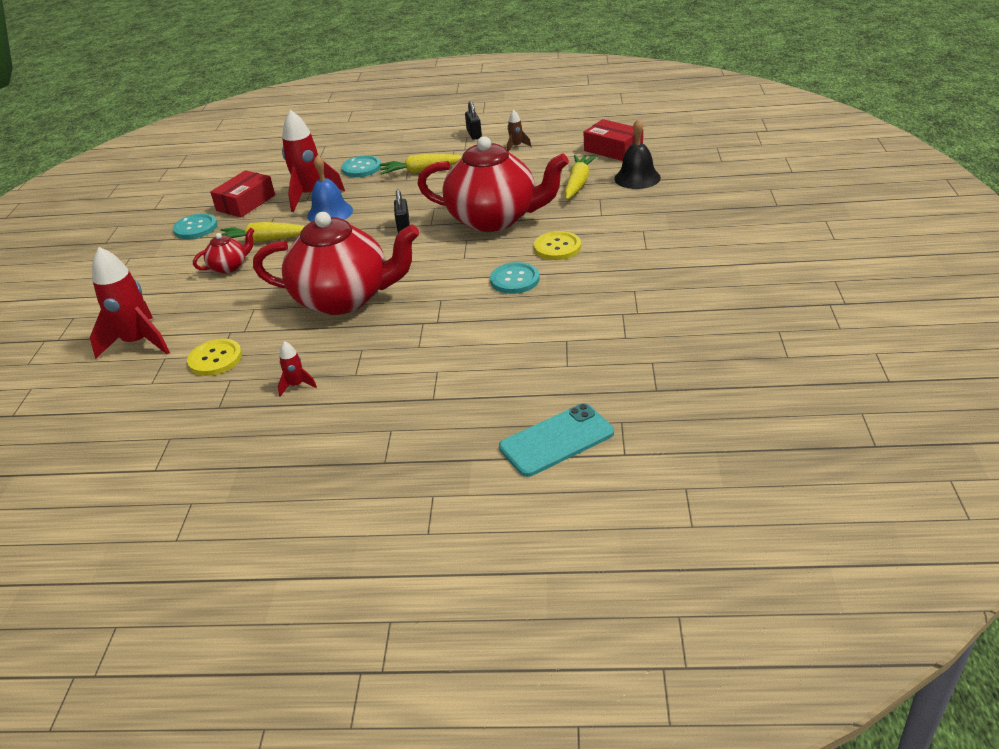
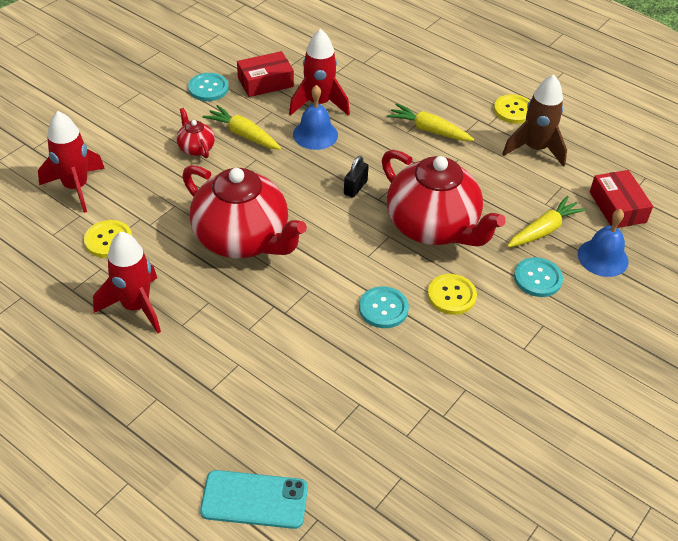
camera: 30 degrees right, 10 degrees up
(229, 266) = (196, 148): red teapot -> red teapot turned 120 degrees counterclockwise
(297, 385) = (136, 306): red rocket -> red rocket, size x2.18
(361, 168) = (385, 95): turquoise button -> turquoise button (537, 278)
(474, 134) = (513, 110): black padlock -> yellow button
(516, 146) = (535, 149): brown rocket -> brown rocket, size x2.18
(637, 178) = (603, 257): black bell -> blue bell

